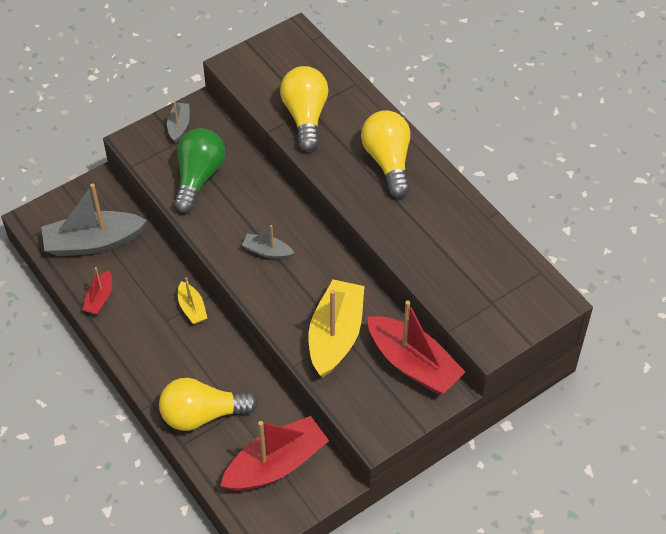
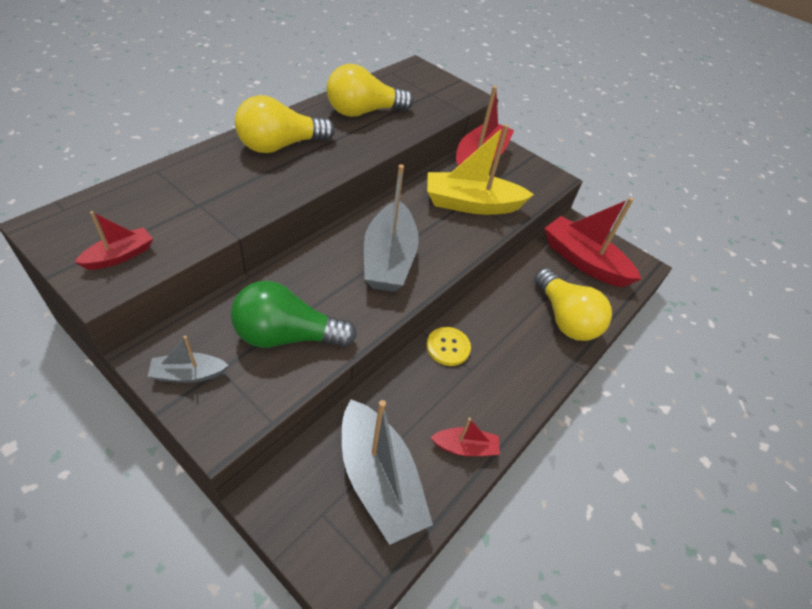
camera: 110 degrees left, 5 degrees down
(192, 308) = (448, 347): yellow boat -> yellow button
(258, 71) = (120, 256): none -> red boat
(267, 251) = (389, 259): grey boat -> grey boat, size x2.03
(305, 116) = (212, 207): yellow light bulb -> yellow light bulb (363, 112)

